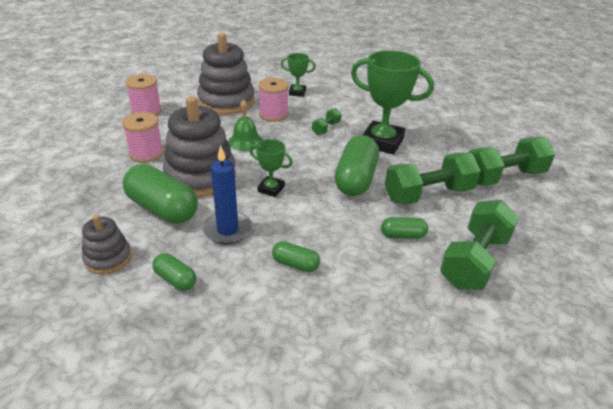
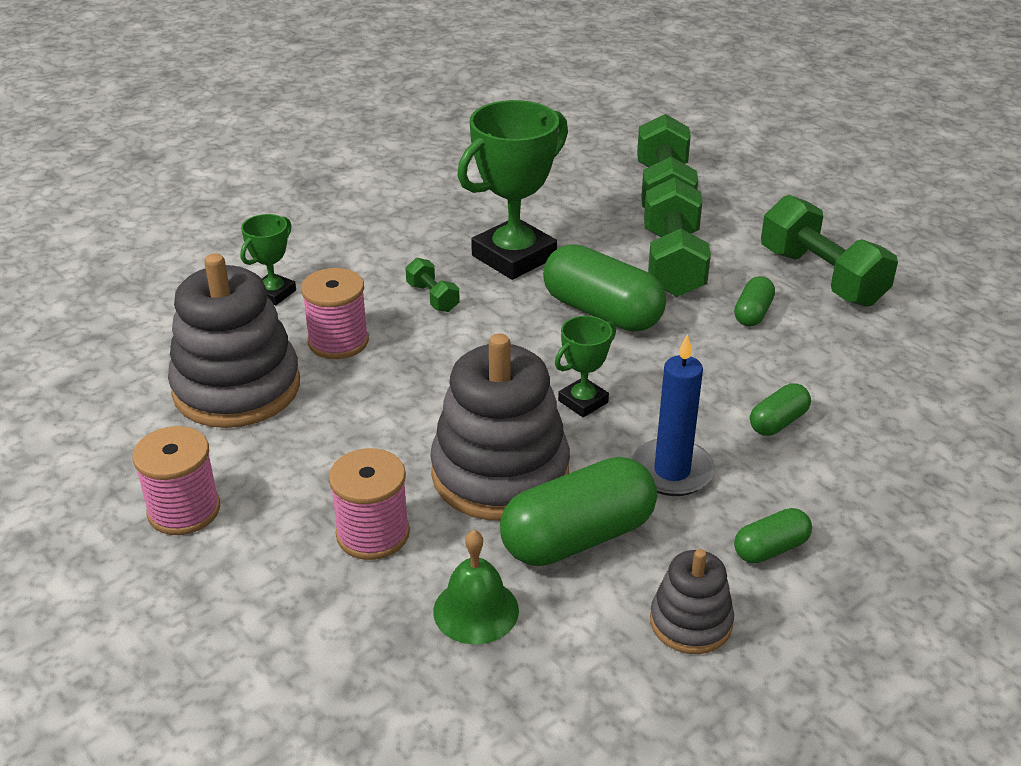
camera: 65 degrees left, 0 degrees up
(245, 141) = (414, 396): green bell -> green bell (476, 610)

